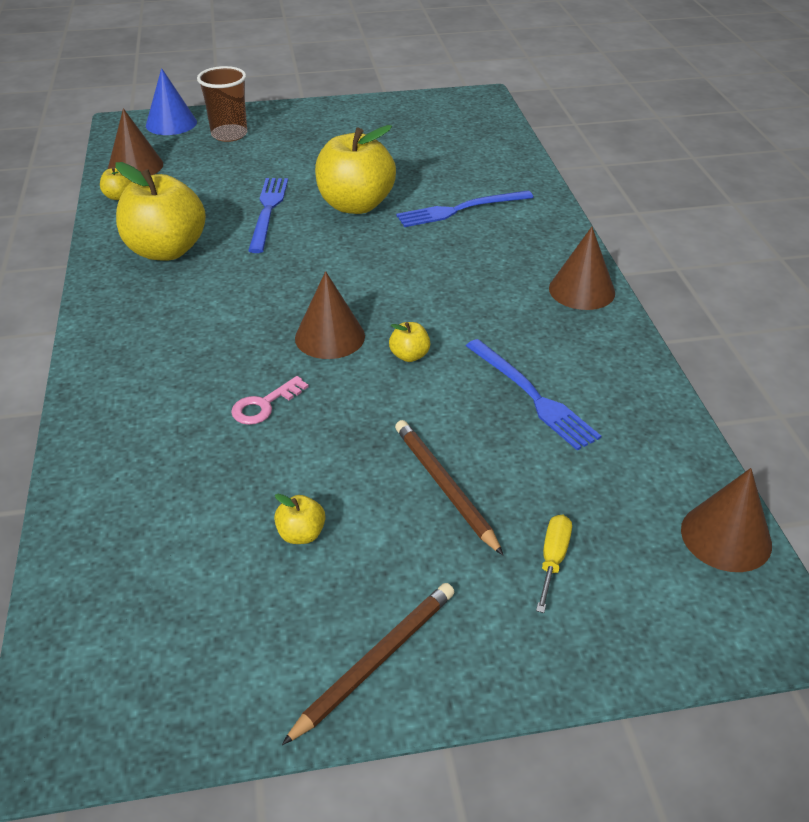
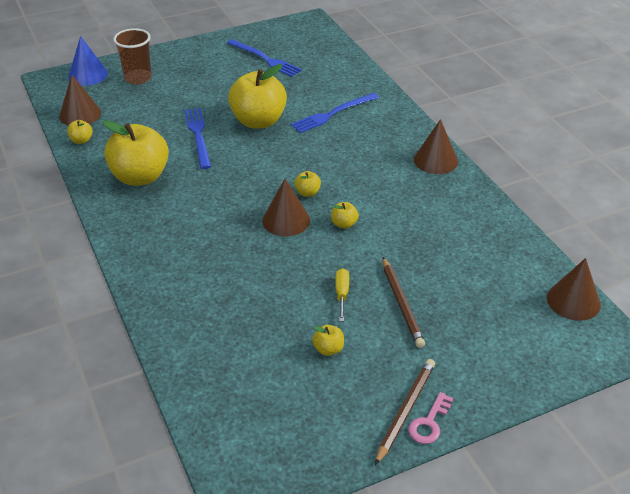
camera: 15 degrees left, 0 degrees up
(264, 405) = (265, 273): pink key -> pink key (429, 423)
(378, 305) = (307, 193): none -> yellow apple
(444, 487) = (402, 304): brown pencil -> brown pencil turned 150 degrees counterclockwise
(532, 396) = (432, 237): blue fork -> blue fork (265, 59)
(553, 560) = (482, 334): yellow screwdriver -> yellow screwdriver (342, 294)

